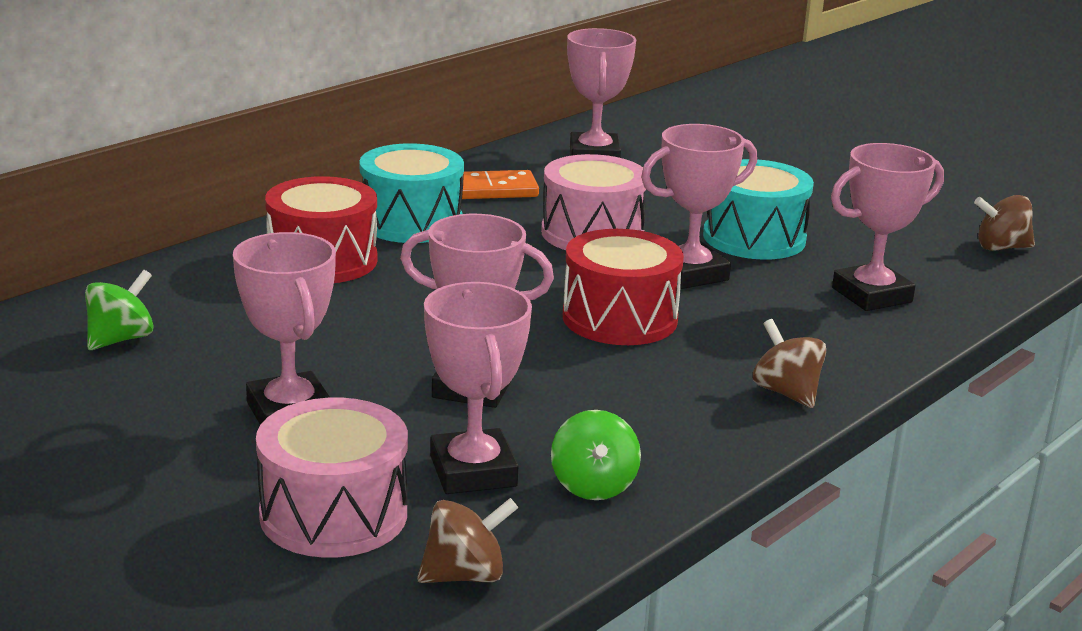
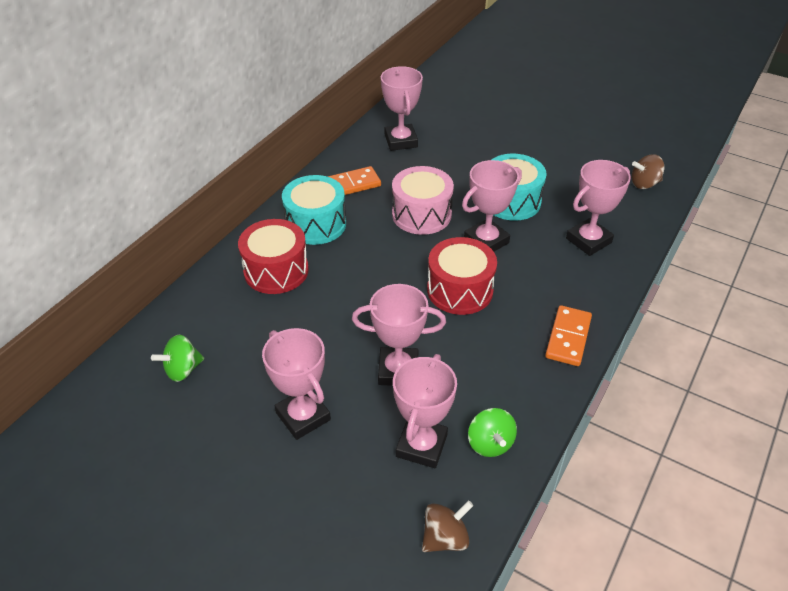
camera: 10 degrees left, 20 degrees up
(121, 339) = (182, 370): green spinning top -> green spinning top turned 150 degrees counterclockwise
(333, 514) = (357, 502): pink drum -> none
(473, 471) = (421, 445): pink trophy -> pink trophy turned 45 degrees clockwise
(786, 392) = (568, 337): brown spinning top -> orange domino

